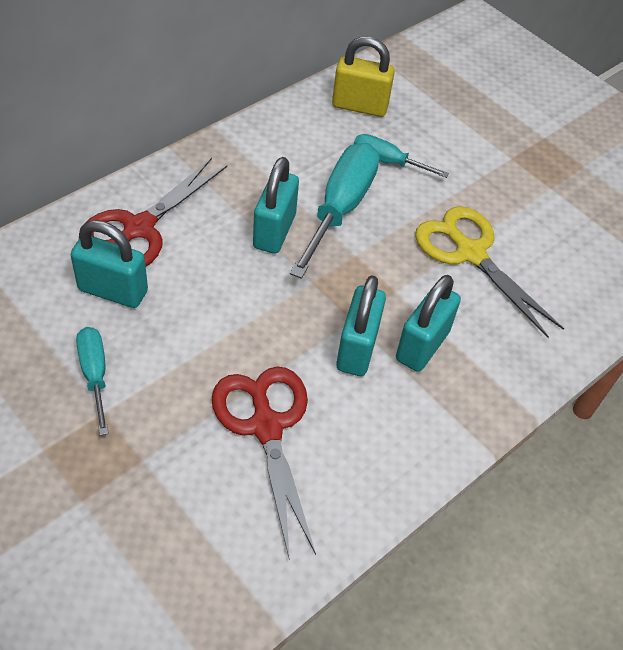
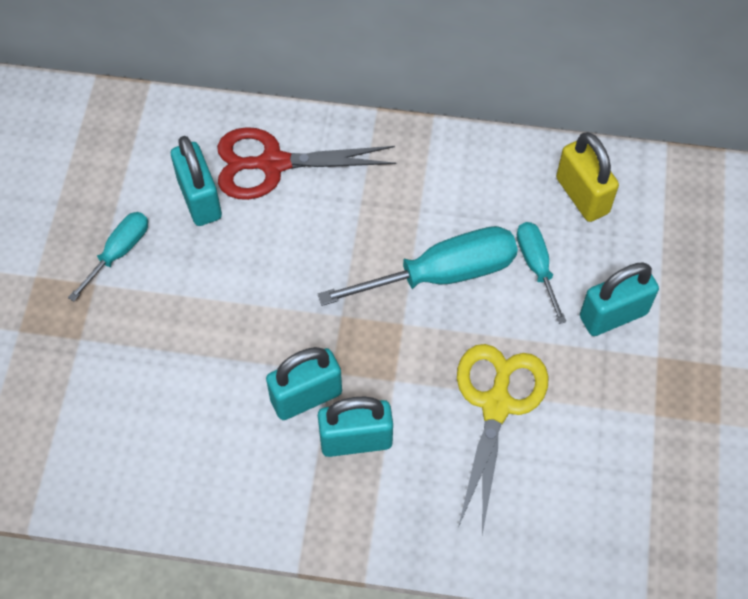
camera: 55 degrees right, 10 degrees up
(266, 425) = (177, 391): red scissors -> none
(274, 231) = (366, 249): turquoise padlock -> turquoise padlock (613, 315)

